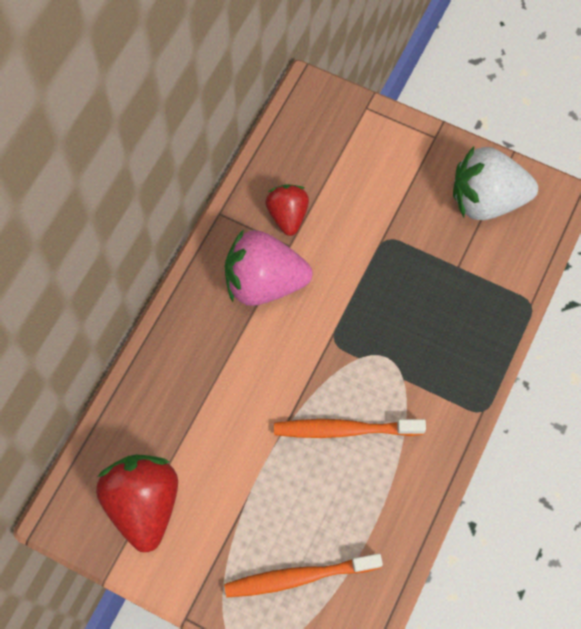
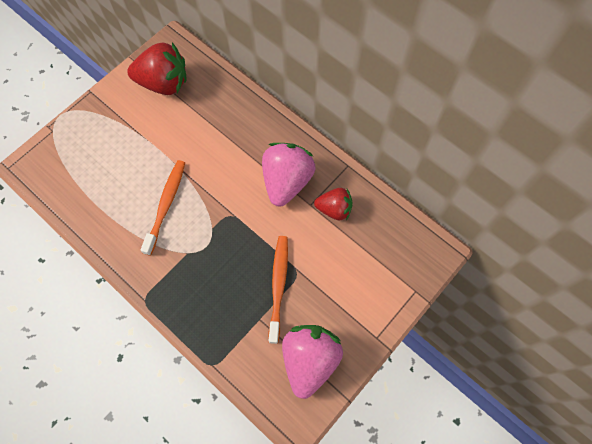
camera: 105 degrees right, 0 degrees up
(298, 577) = (86, 155): orange toothbrush -> orange toothbrush (278, 286)
(486, 200) = (309, 360): white strawberry -> pink strawberry

